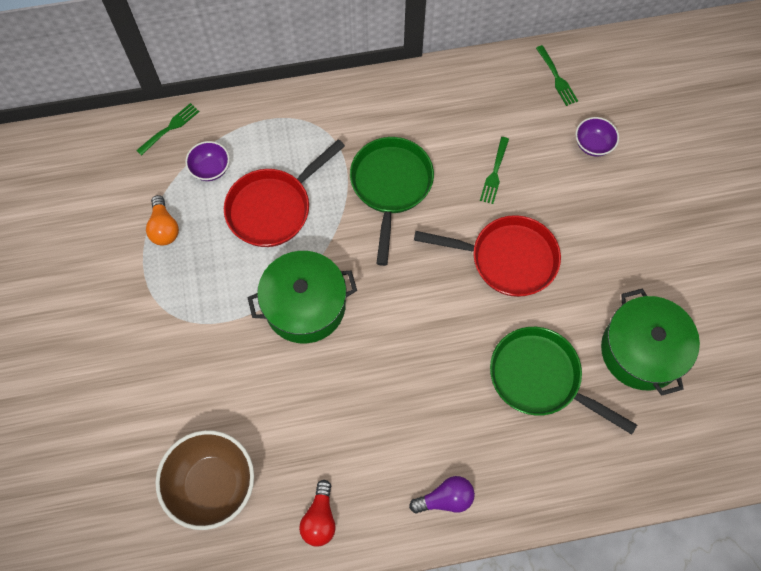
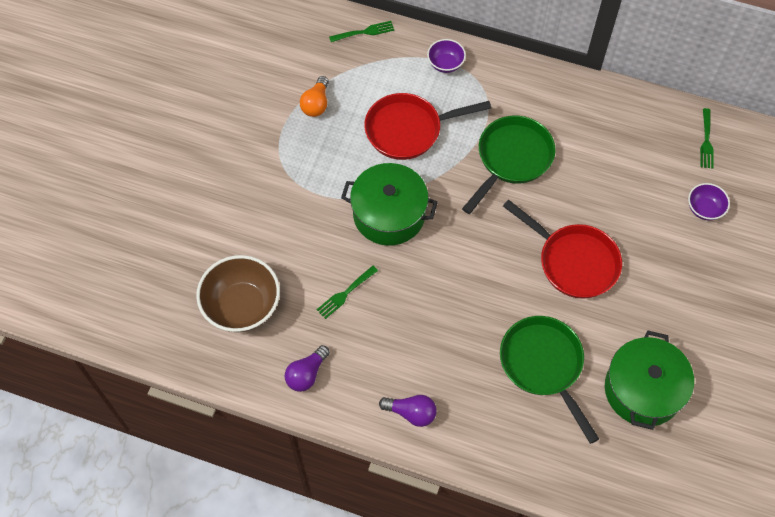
camera: 30 degrees right, 5 degrees down
(210, 169) = (377, 77): purple bowl -> purple bowl (445, 64)
(320, 519) = (306, 374): red light bulb -> purple light bulb
(494, 173) = (604, 190): green fork -> green fork (345, 293)

